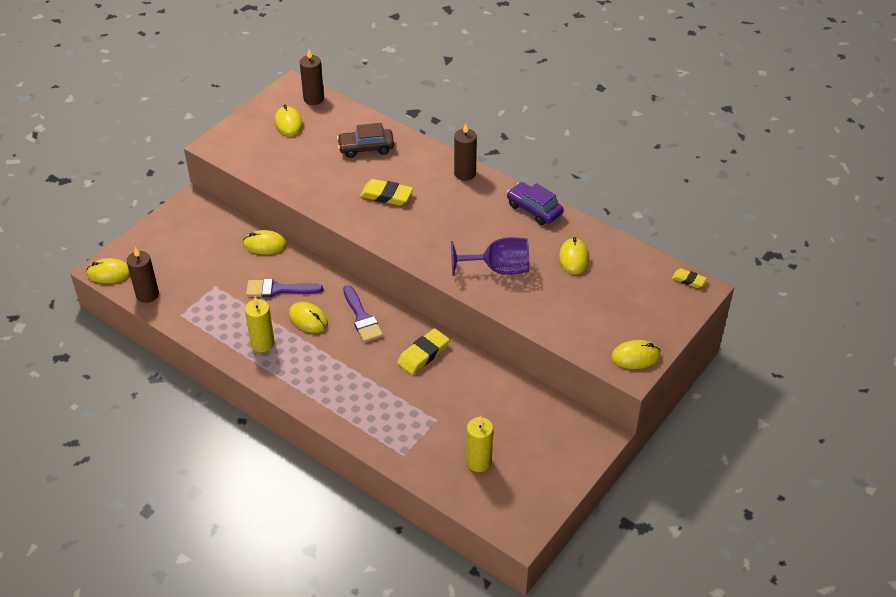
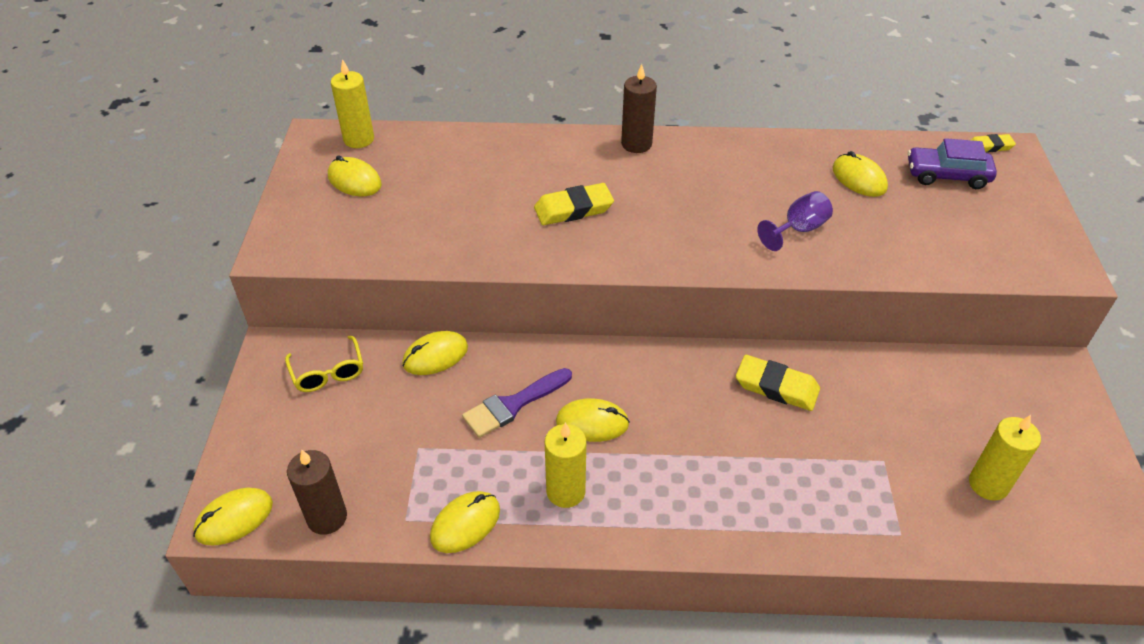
camera: 35 degrees left, 0 degrees up
(206, 226) = (328, 372): none -> yellow glasses
(313, 99) = (359, 139): brown candle -> yellow candle
(362, 317) = (656, 382): purple brush -> none
(366, 148) = (487, 167): brown car -> none
(423, 354) = (776, 387): yellow eraser -> yellow eraser turned 75 degrees counterclockwise
(498, 269) = (798, 229): purple goblet -> purple goblet, size x0.66
(534, 209) = (756, 148): purple car -> purple car (947, 175)
(635, 356) = (1050, 251): yellow mouse -> yellow mouse (465, 524)

